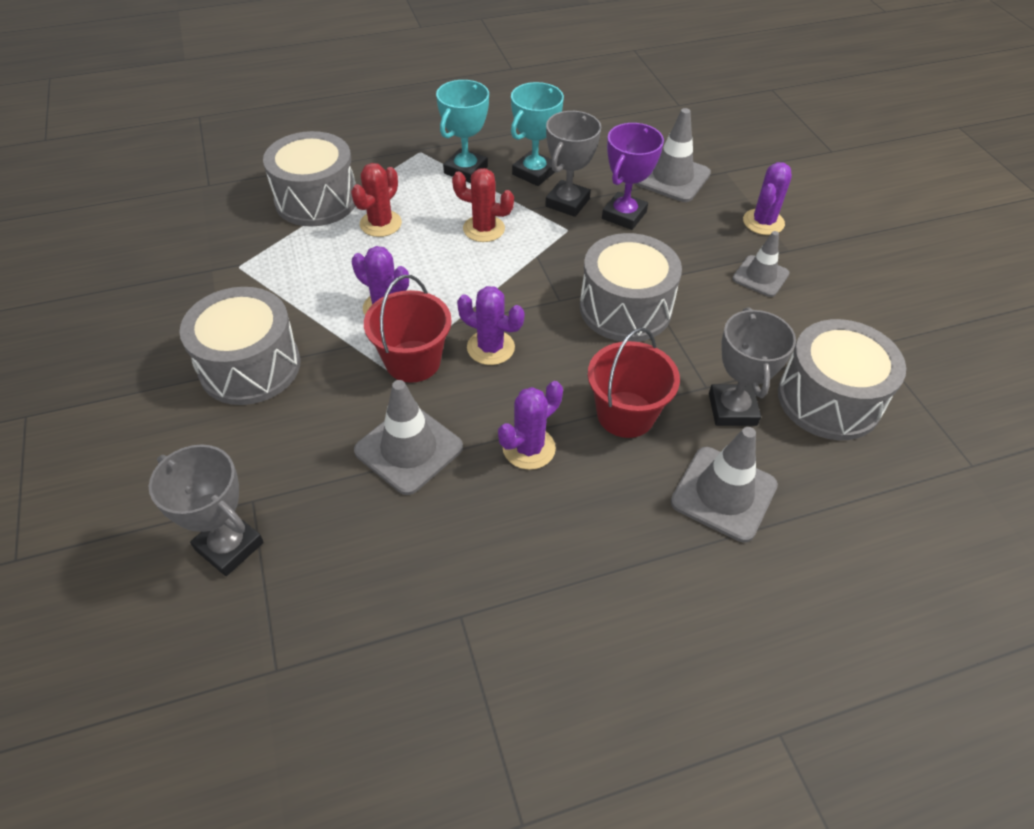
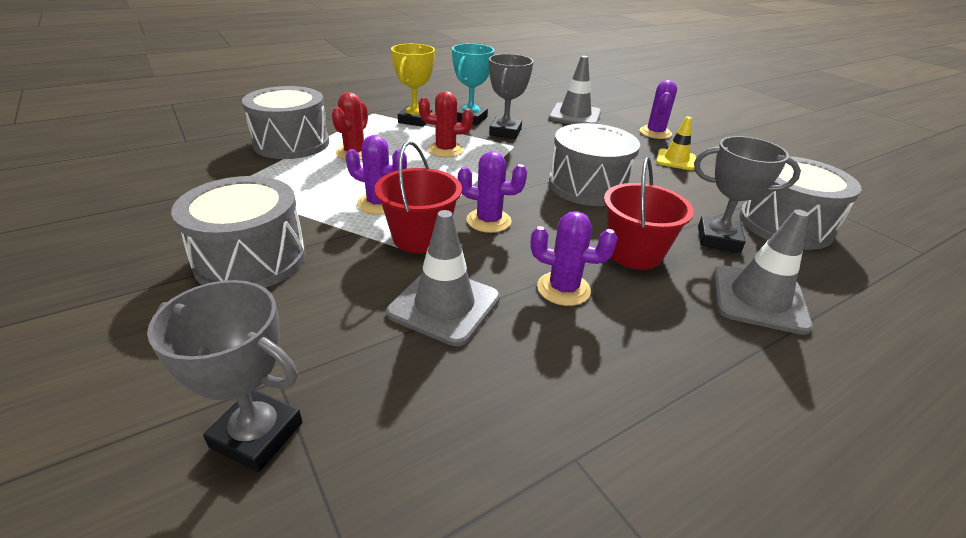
camera: 15 degrees left, 15 degrees down
(465, 170) = (415, 120): turquoise trophy -> yellow trophy
(529, 448) = (563, 289): purple cactus -> purple cactus turned 75 degrees clockwise
(624, 215) = (552, 136): purple trophy -> none
(732, 409) = (718, 239): grey trophy -> grey trophy turned 60 degrees counterclockwise
(760, 276) = (676, 160): grey traffic cone -> yellow traffic cone

